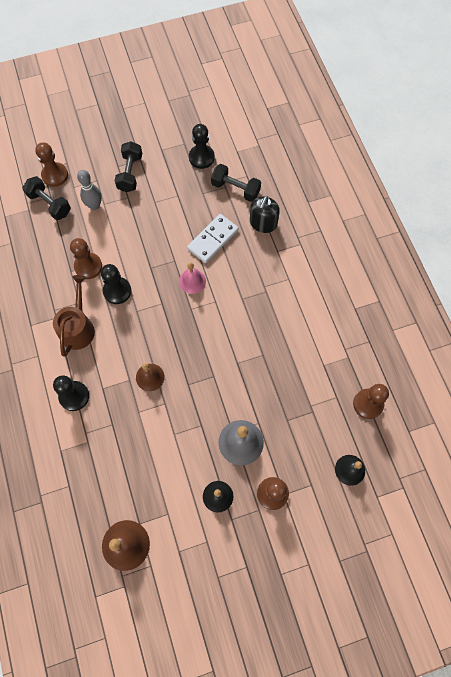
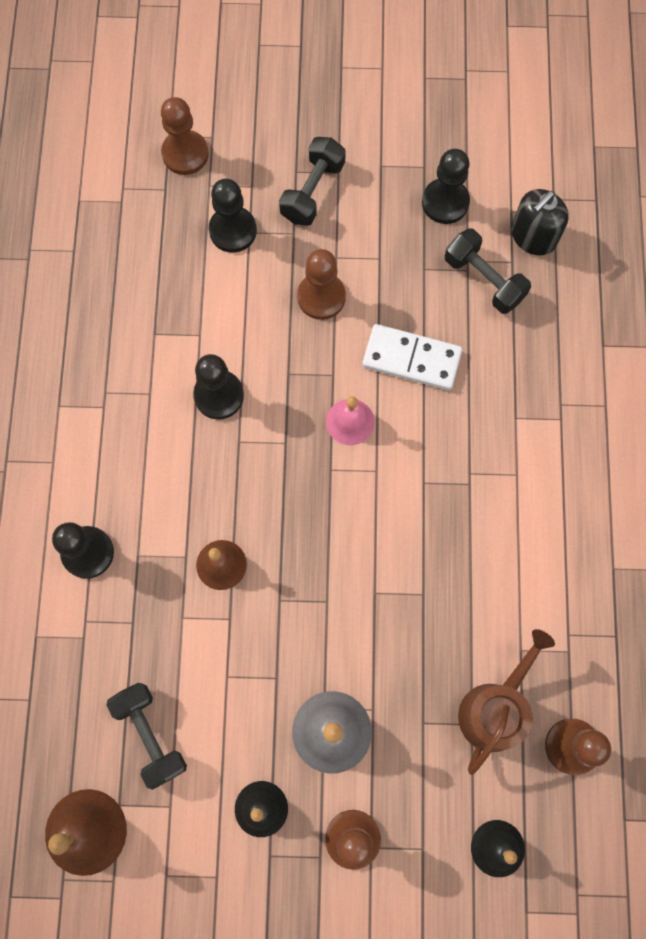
camera: 20 degrees right, 5 degrees up
(49, 204) = (159, 203): black dumbbell -> black dumbbell (150, 735)
(78, 327) = (133, 437): brown watering can -> brown watering can (496, 708)
(88, 266) = (186, 335): brown pawn -> brown pawn (321, 297)
(94, 206) = (233, 230): grey bowling pin -> black pawn
(213, 239) = (411, 359): white domino -> white domino turned 45 degrees clockwise
(263, 223) = (509, 359): black soap dispenser -> black soap dispenser (533, 236)

